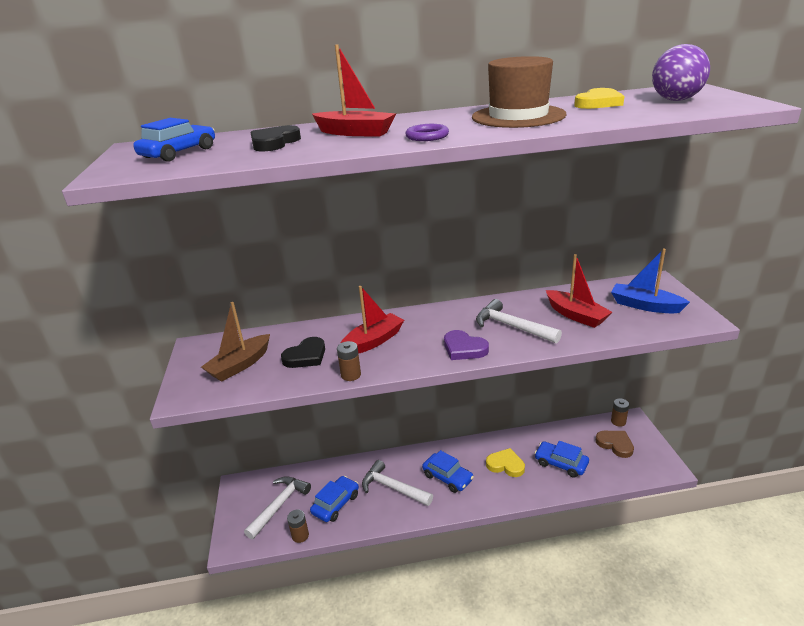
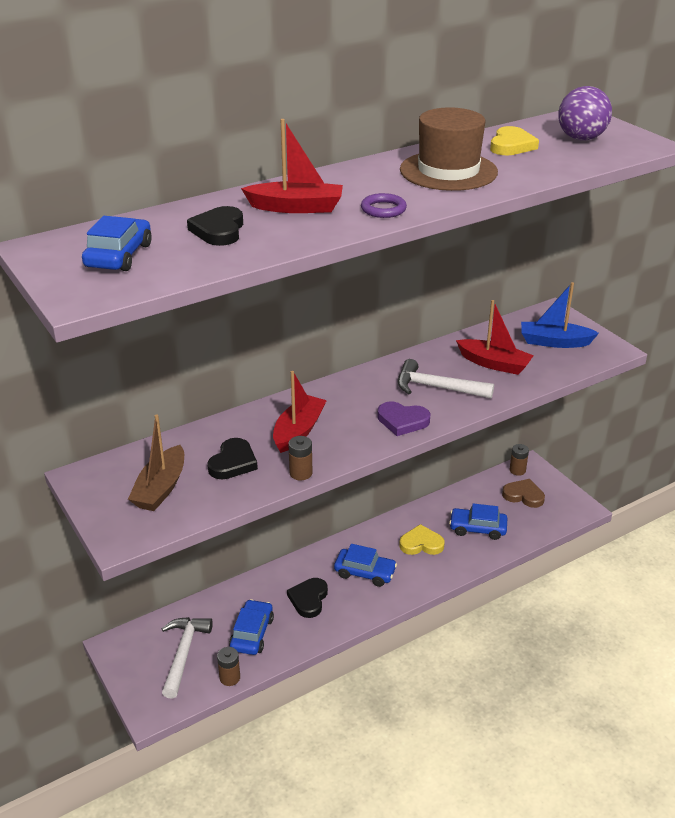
camera: 25 degrees left, 5 degrees up
(392, 488) = (308, 599): white hammer -> black heart

